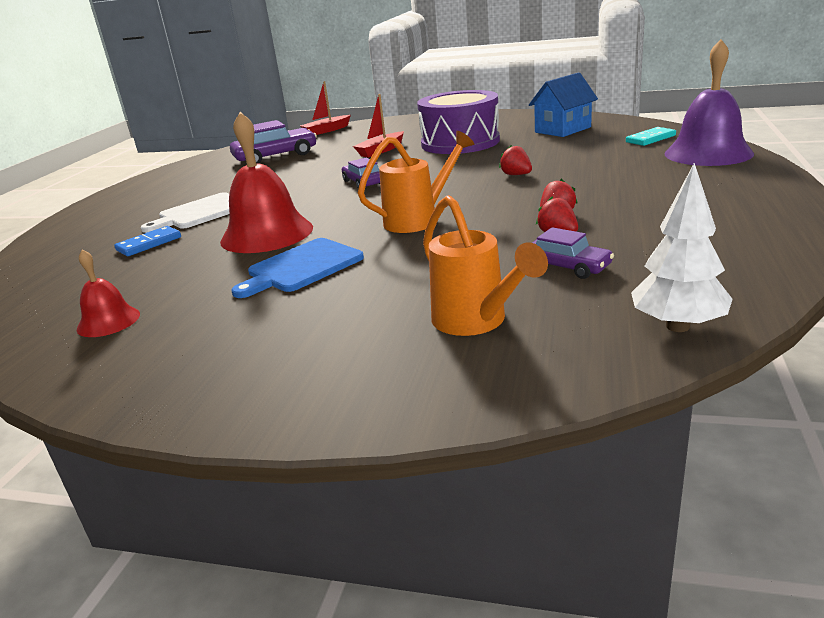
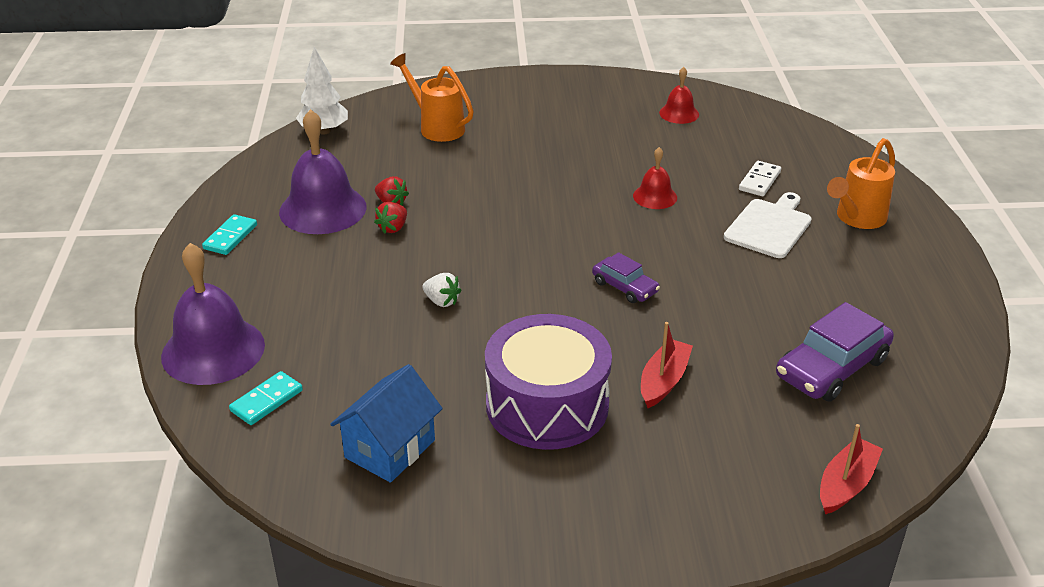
camera: 160 degrees right, 10 degrees up
(149, 244) = (759, 181): blue domino -> white domino
(267, 234) = (655, 196): red bell -> red bell, size x0.52
(301, 267) = (584, 161): blue cutting board -> none
(418, 220) = (520, 219): orange watering can -> orange watering can (857, 218)
(516, 175) = (442, 301): red strawberry -> white strawberry
(567, 266) = (384, 170): purple car -> none
(643, 230) = (323, 209): none -> purple bell
(748, 209) = (230, 237): none -> turquoise domino

